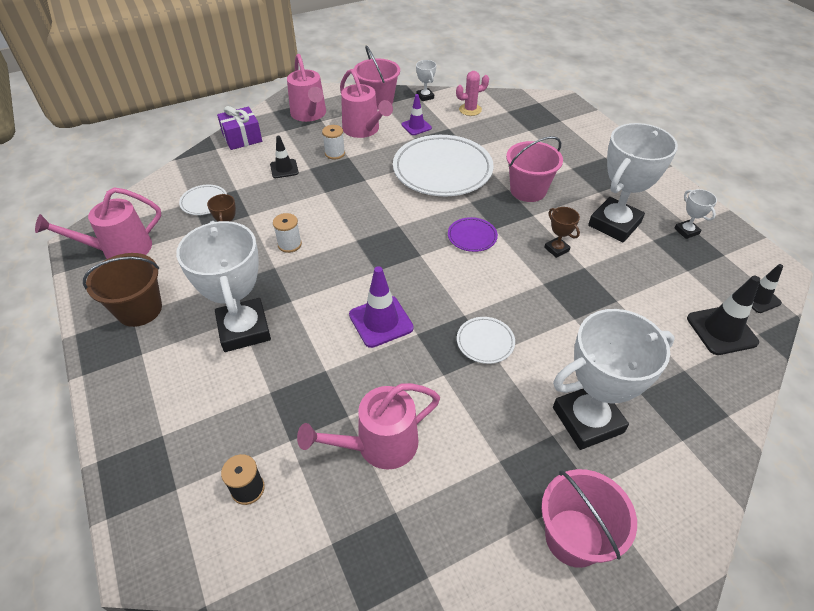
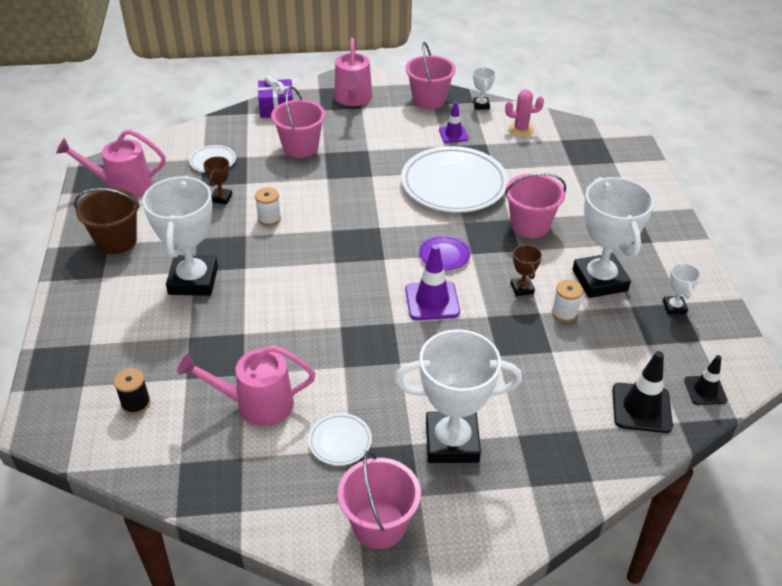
camera: 20 degrees right, 5 degrees down
(284, 169) = (300, 147): black traffic cone -> pink bucket
(335, 153) = (356, 143): white spool -> white spool (564, 313)
(364, 130) = (398, 126): pink watering can -> none
(381, 321) = (314, 307): purple traffic cone -> purple traffic cone (432, 301)
(485, 342) = (398, 351): white plate -> white plate (340, 441)
(614, 224) = (599, 280): white trophy -> white trophy turned 75 degrees counterclockwise

